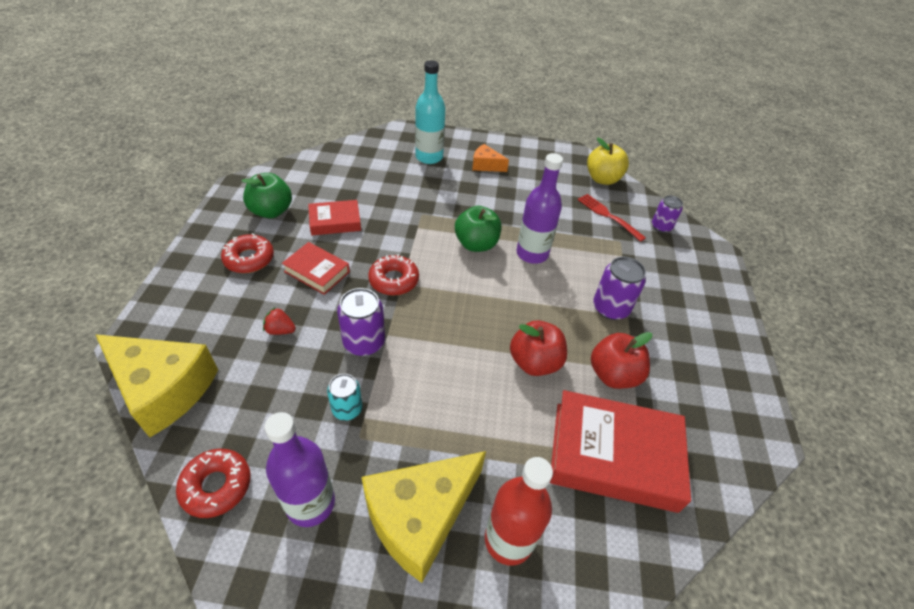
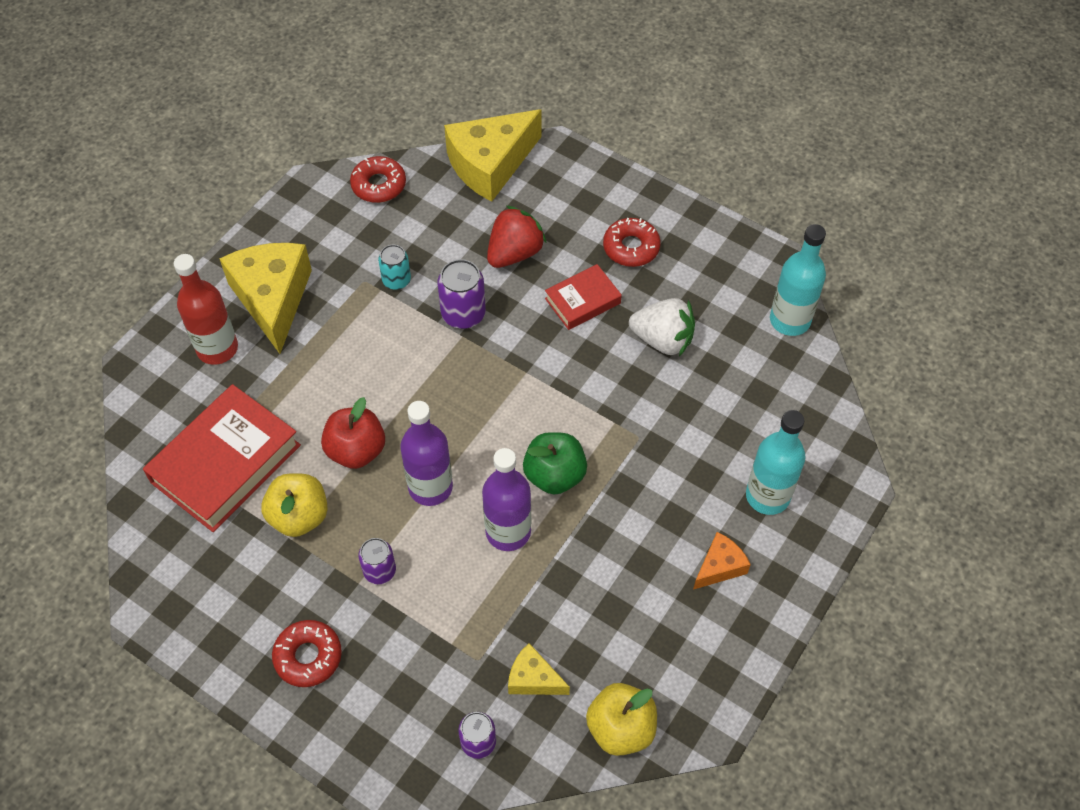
camera: 120 degrees right, 10 degrees up
(271, 211) = (708, 282): green apple -> none
(280, 330) = (514, 253): red strawberry -> red strawberry, size x1.95
(291, 170) = (790, 320): none -> turquoise bottle
(310, 503) = (328, 236): purple bottle -> purple bottle (430, 487)
(335, 221) = (662, 340): red book -> white strawberry
(394, 280) = (535, 367): red donut -> red donut (308, 656)
(609, 216) = (533, 679): red fork -> yellow cheese
(610, 308) = (379, 571): purple can -> purple can, size x0.66
(613, 375) = (299, 516): red apple -> yellow apple

